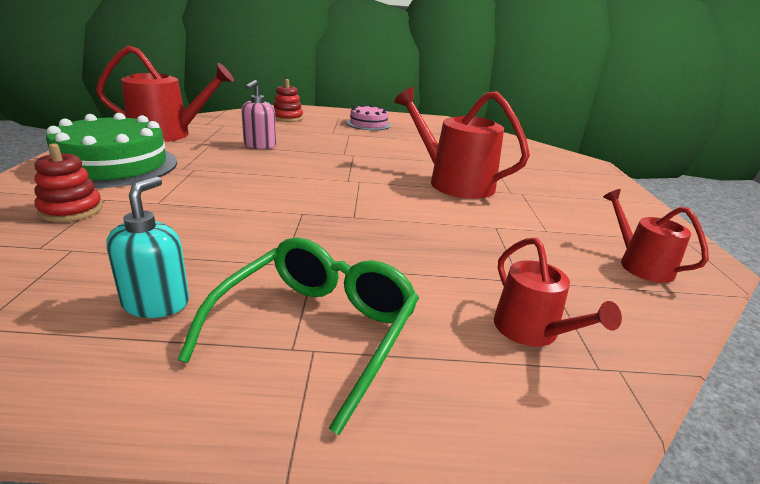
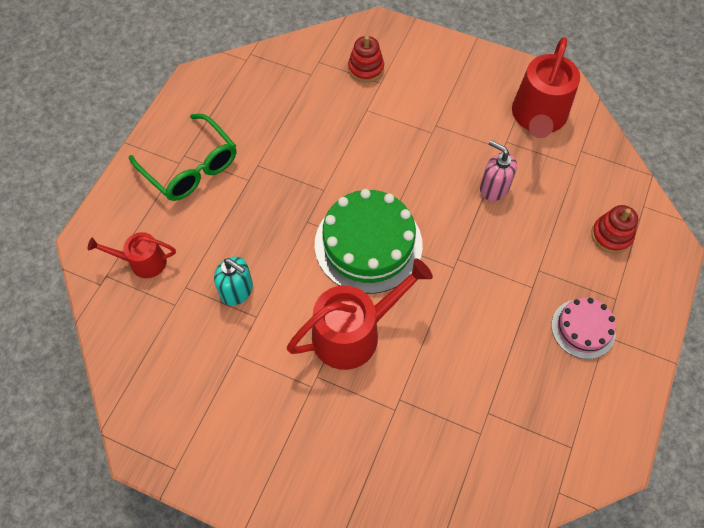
camera: 115 degrees right, 35 degrees up
(113, 165) = (449, 83): green cake -> green cake (368, 244)
(156, 303) = (242, 109): turquoise soap dispenser -> turquoise soap dispenser (237, 290)
(640, 265) = (164, 387): red watering can -> none

